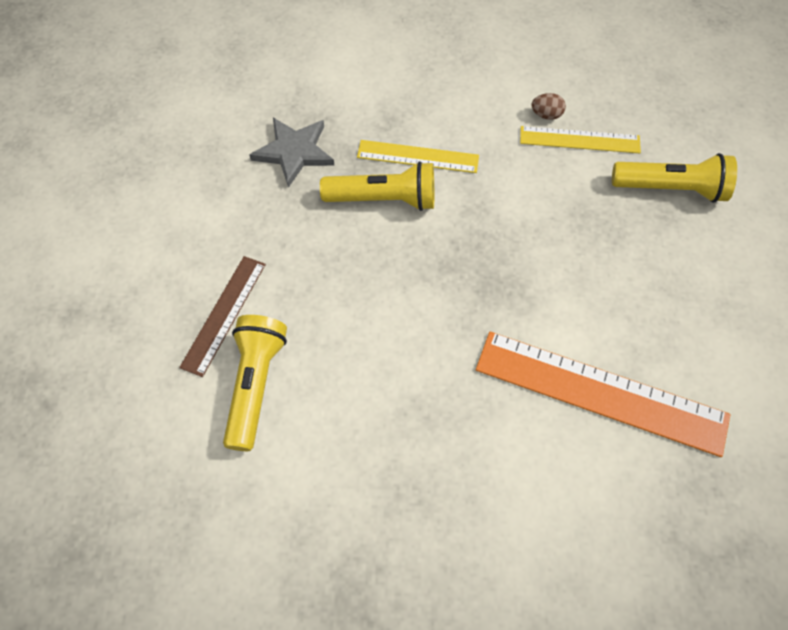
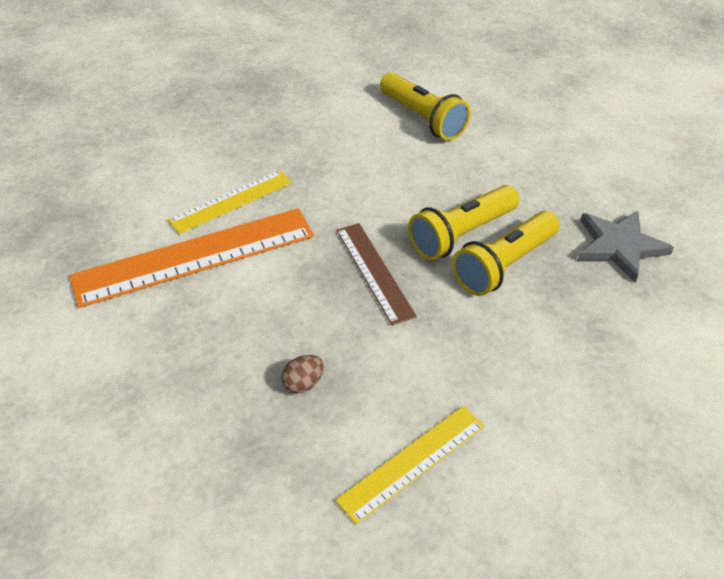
camera: 135 degrees right, 15 degrees down
(224, 314) = (493, 132): brown ruler -> brown ruler (374, 272)
(418, 156) = (529, 319): yellow ruler -> yellow ruler (231, 201)
(546, 115) = (476, 464): brown egg -> brown egg (303, 383)
(671, 188) = (267, 482): yellow flashlight -> yellow flashlight (461, 235)

